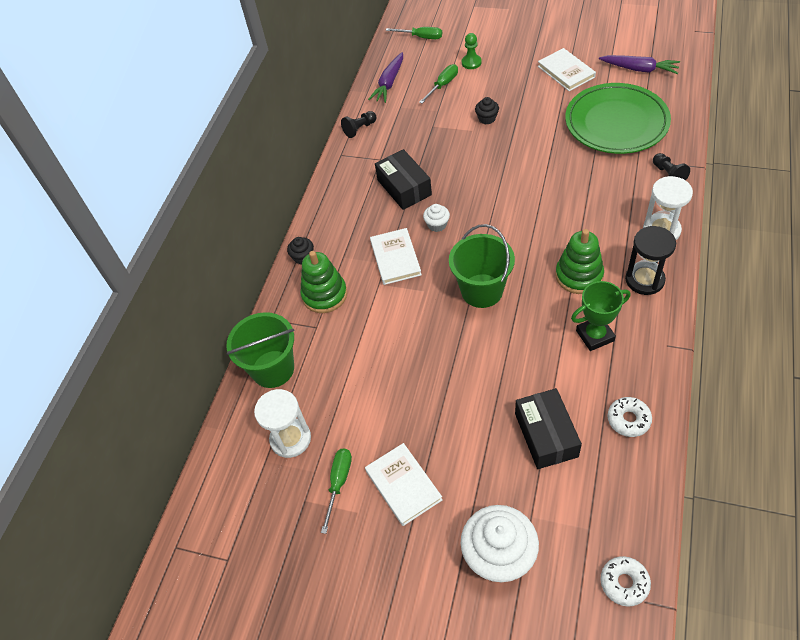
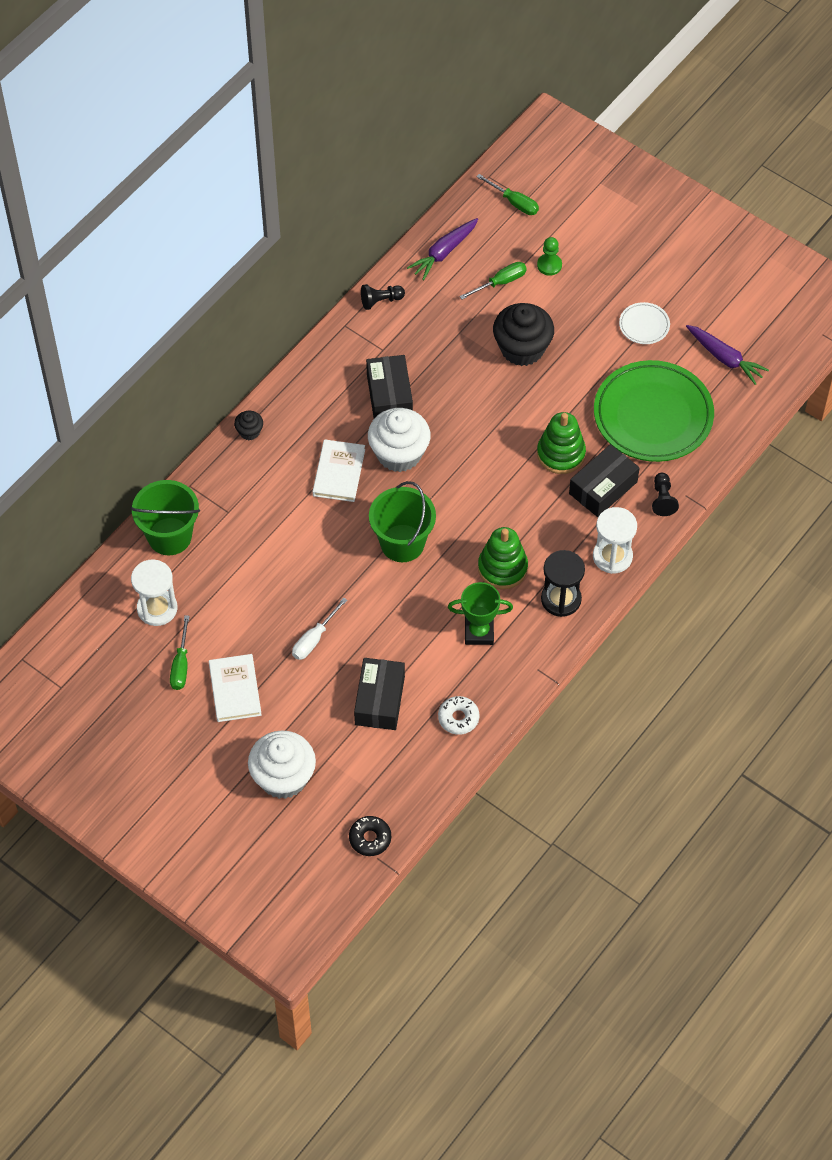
camera: 15 degrees right, 5 degrees up
(324, 295) = (251, 482): green stacking toy -> green stacking toy (561, 454)
(338, 483) = (181, 665): green screwdriver -> green screwdriver turned 150 degrees clockwise
(437, 225) = (399, 453): white cupcake -> white cupcake, size x2.14
(452, 404) = (314, 639): none -> white screwdriver
(487, 118) = (522, 348): black cupcake -> black cupcake, size x2.14
(566, 72) = (644, 325): white book -> white plate
(616, 185) = (603, 487): none -> black box
(624, 583) = (370, 838): white donut -> black donut

